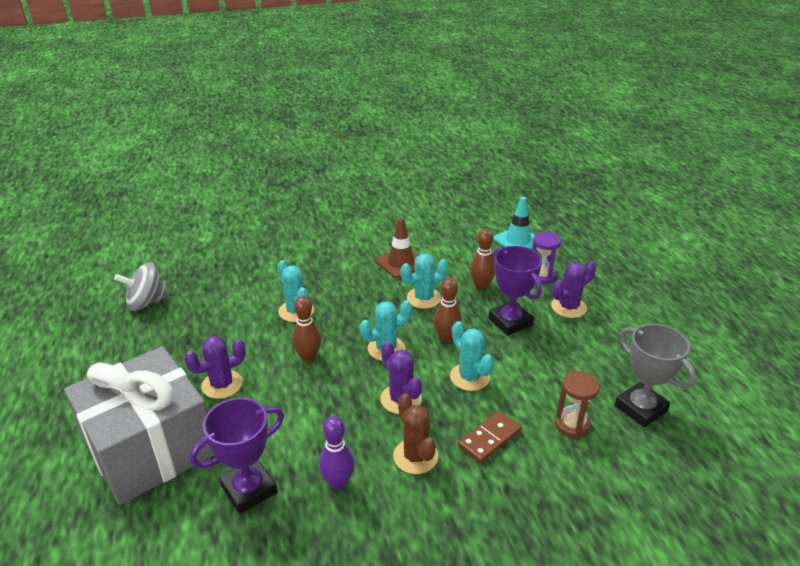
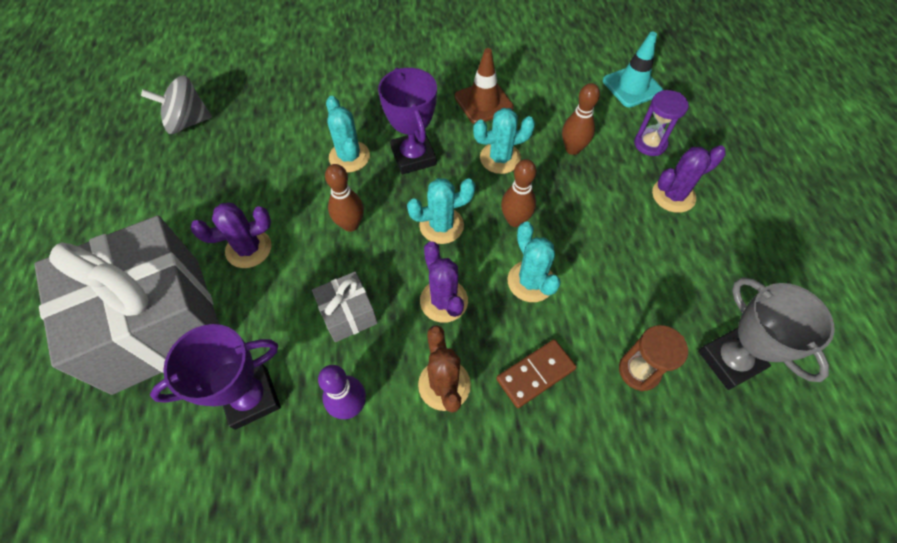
camera: 10 degrees right, 25 degrees up
(321, 419) = (348, 314): none -> grey gift
(510, 322) = (596, 207): purple trophy -> purple trophy (413, 156)

